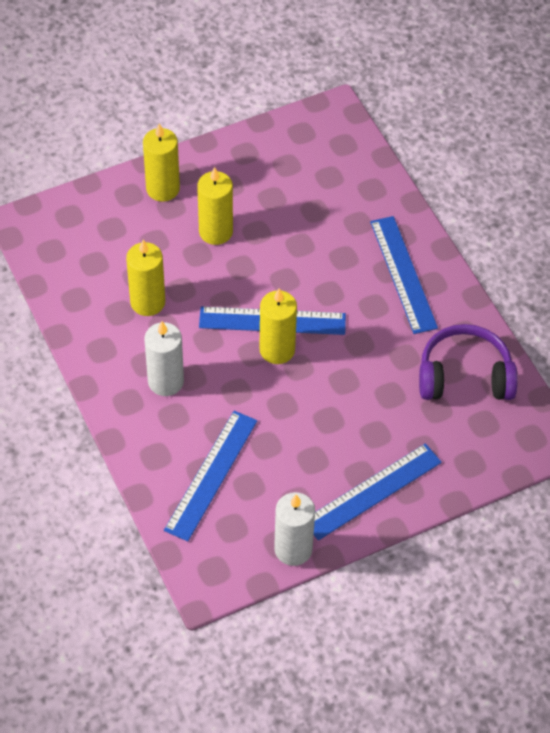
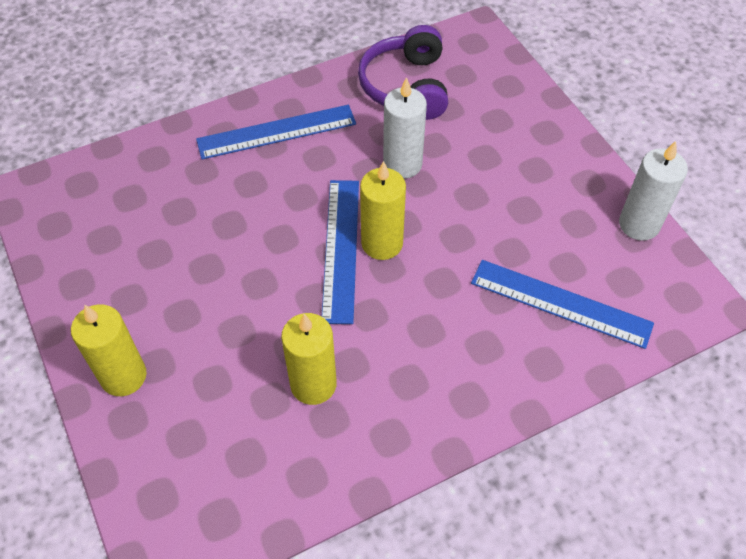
camera: 90 degrees left, 0 degrees up
(166, 381) = (435, 357): white candle -> white candle (402, 164)
(215, 232) = (202, 311): yellow candle -> none
(372, 491) = (555, 159): blue ruler -> none

